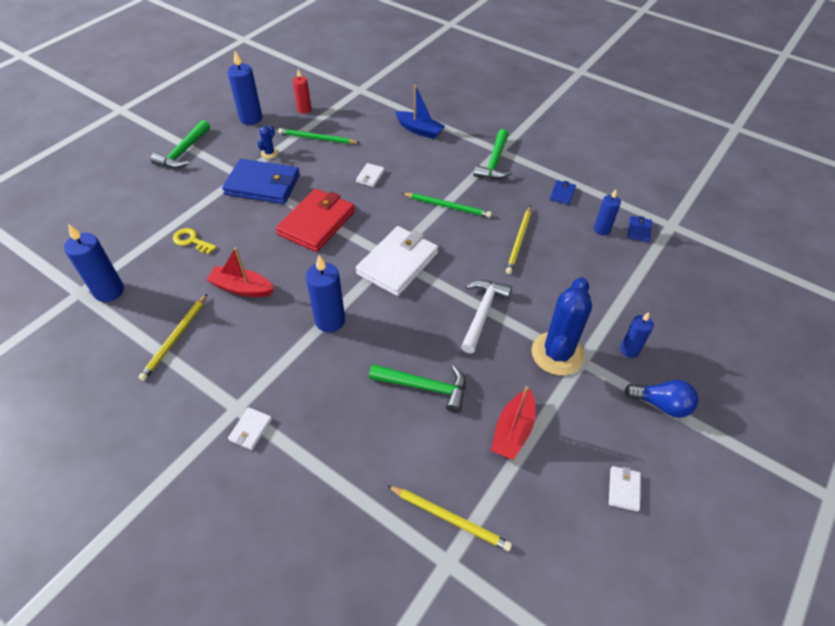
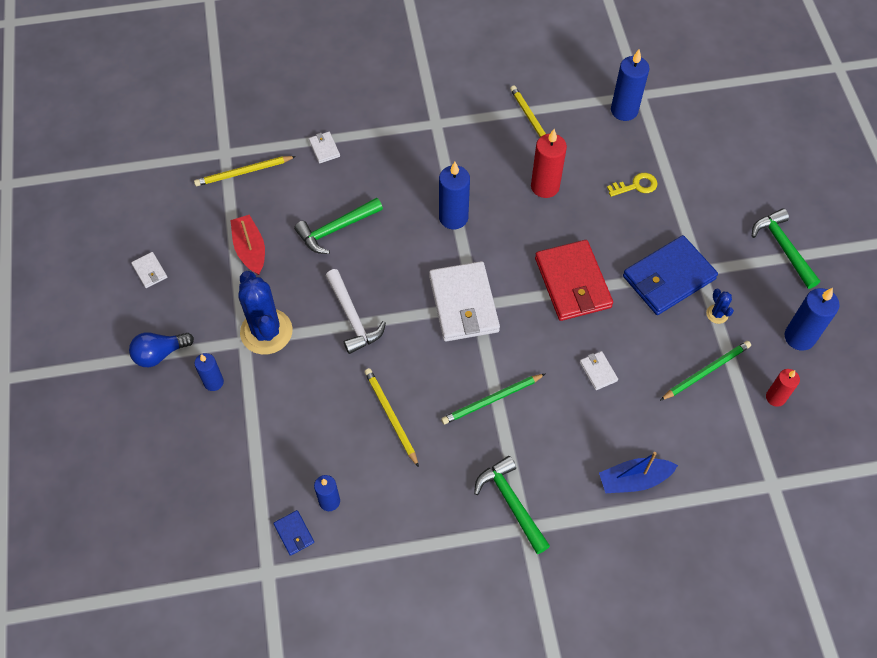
camera: 135 degrees right, 10 degrees up
(242, 288) = (545, 186): red boat -> red candle
(250, 429) = (411, 120): white wallet -> white wallet (324, 148)
(562, 194) = (405, 518): blue wallet -> none

